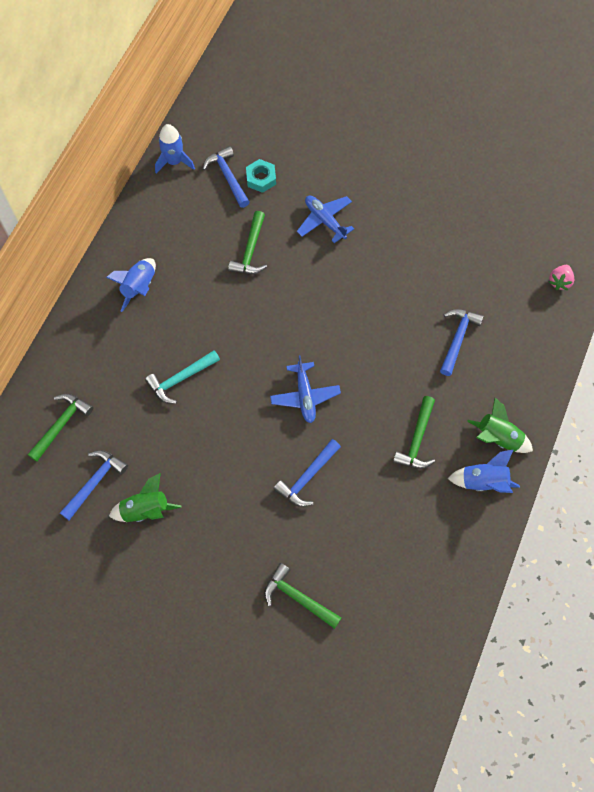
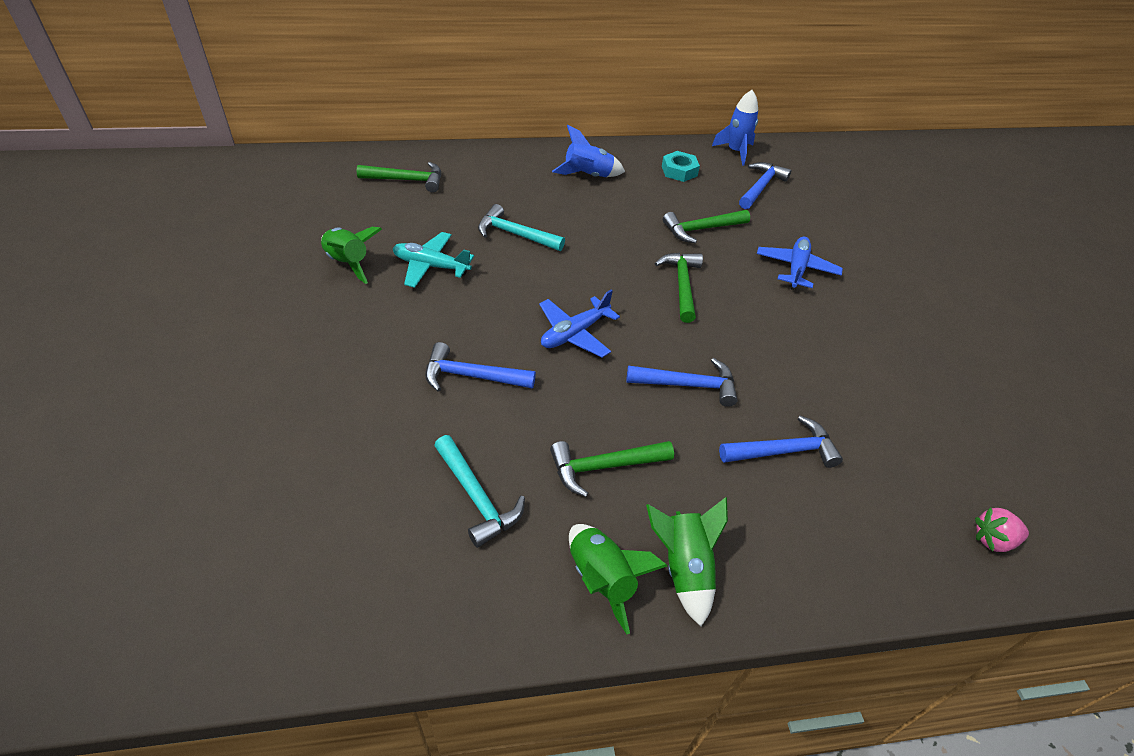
camera: 55 degrees right, 20 degrees down
(95, 482) = (359, 220): blue hammer -> blue hammer (688, 385)
(183, 454) = (431, 266): none -> turquoise plane
(261, 178) = (786, 208): turquoise nut -> turquoise nut (679, 171)
(297, 597) = (301, 431): green hammer -> green hammer (681, 285)
(401, 518) = (477, 497): none -> turquoise hammer
(483, 481) = (601, 579): blue rocket -> green rocket

